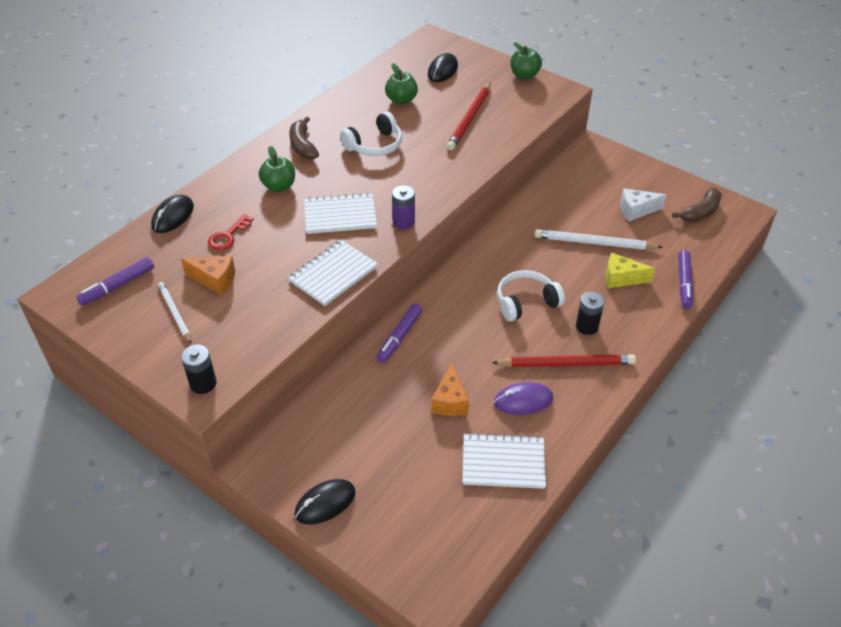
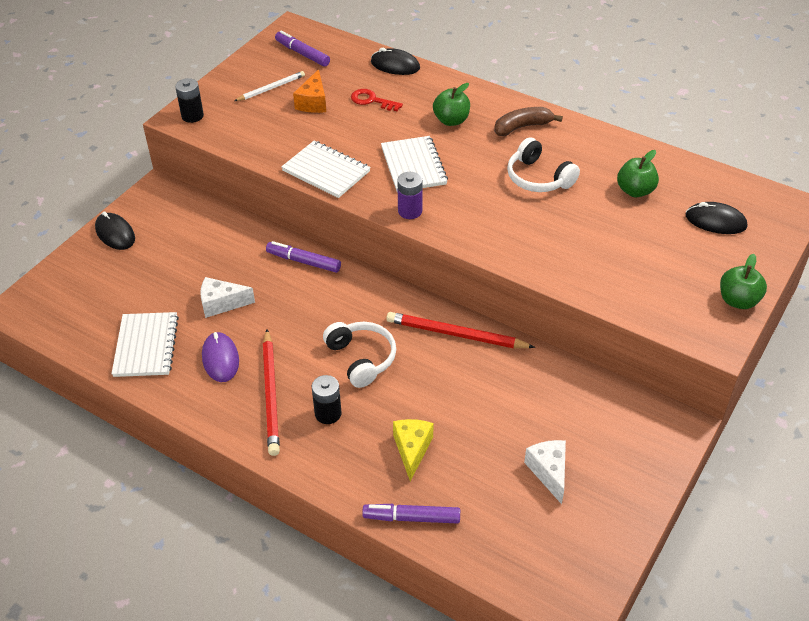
camera: 85 degrees right, 0 degrees up
(450, 401) = (221, 304): orange cheese -> white cheese
(470, 118) = (616, 252): red pencil -> red pencil (456, 334)
(594, 243) = (473, 424): white pencil -> none
(700, 212) = (562, 551): brown banana -> none

